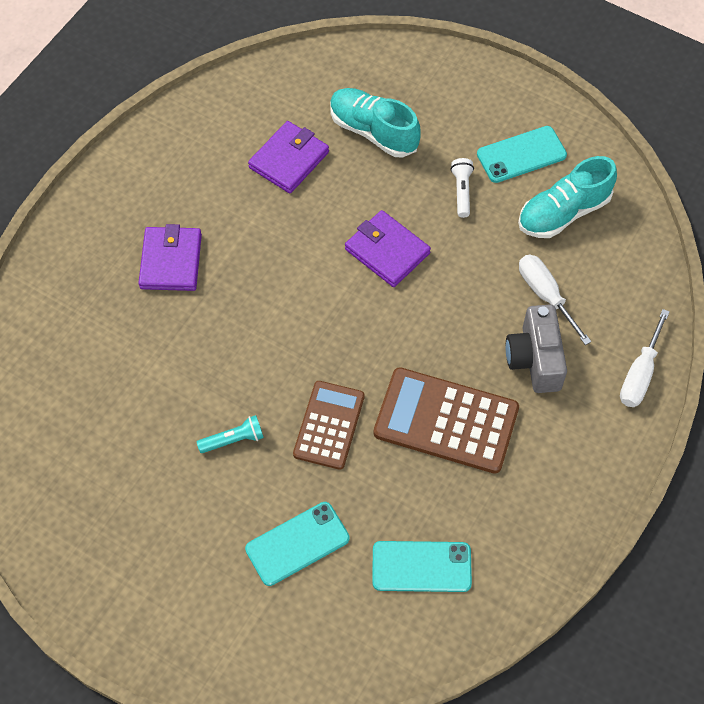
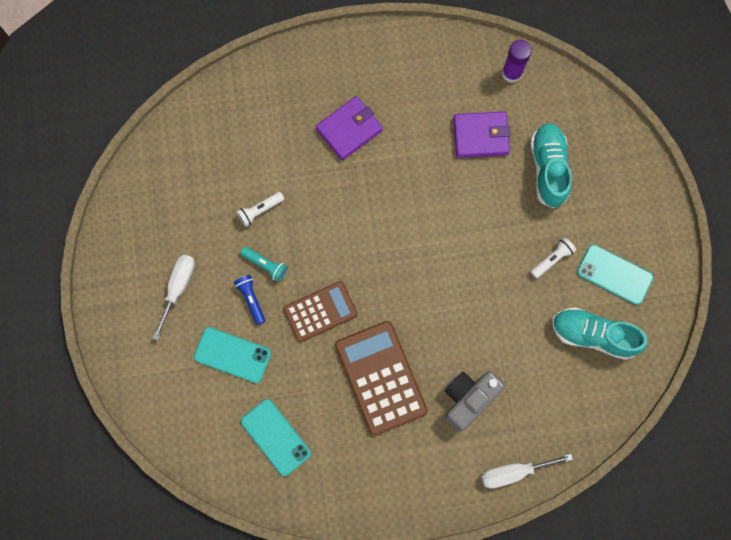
camera: 50 degrees right, 15 degrees up
(172, 402) = (260, 210): none -> white flashlight
(255, 92) = (512, 73): none -> purple glue stick
(256, 481) = (251, 299): none -> blue flashlight
(387, 251) = (467, 249): purple wallet -> none
(545, 295) = (520, 371): white screwdriver -> white screwdriver (178, 288)

